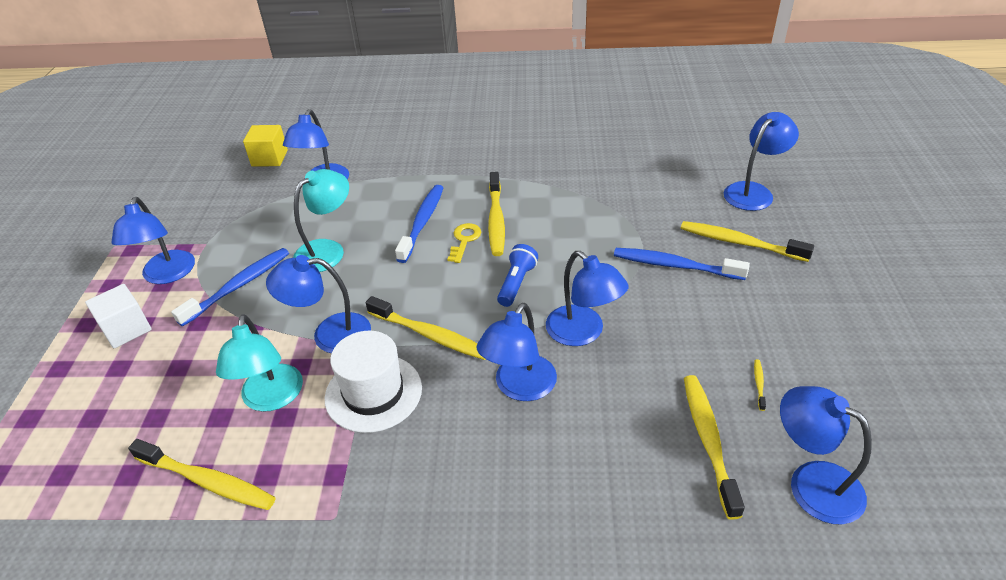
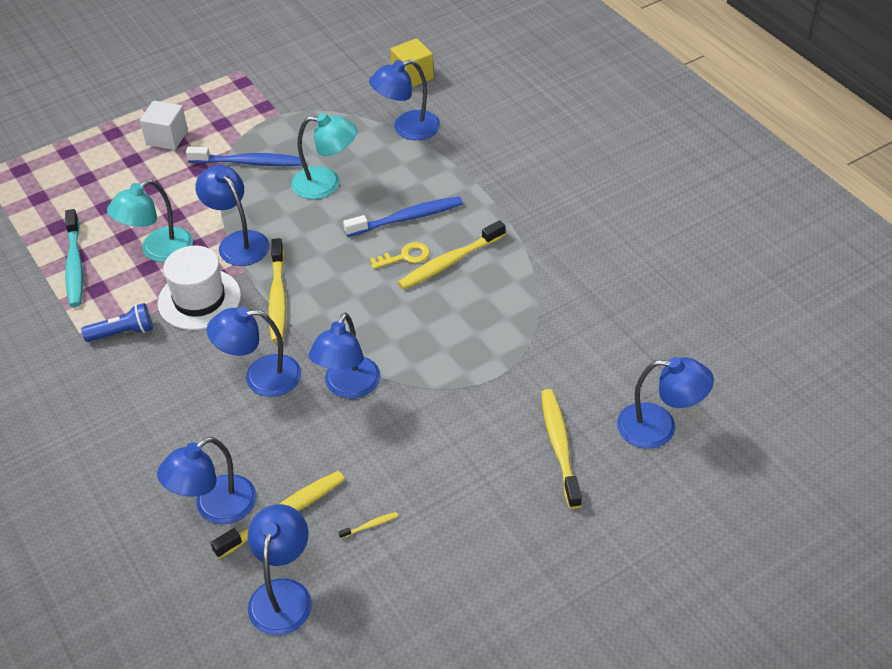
camera: 55 degrees right, 5 degrees up
(167, 275) = (231, 119): blue lamp -> blue lamp (215, 508)
(207, 481) = (75, 265): yellow toothbrush -> turquoise toothbrush
(516, 283) = (376, 317): blue flashlight -> blue flashlight (123, 333)
(675, 266) = (484, 411): blue toothbrush -> none

